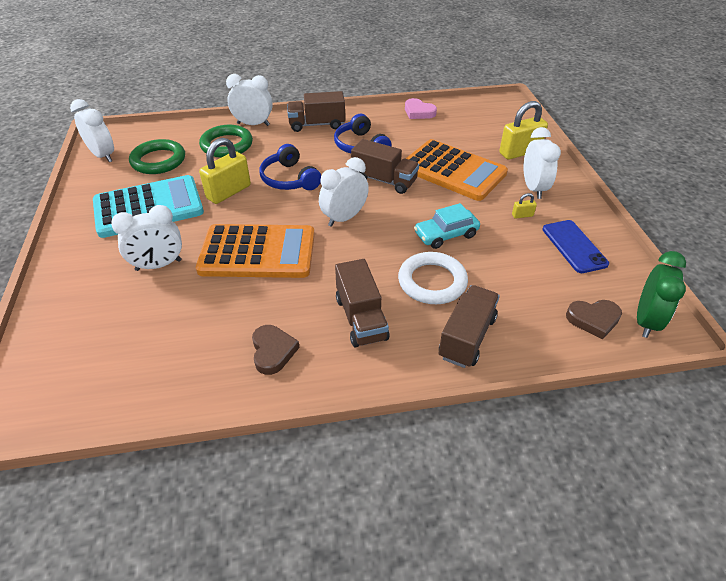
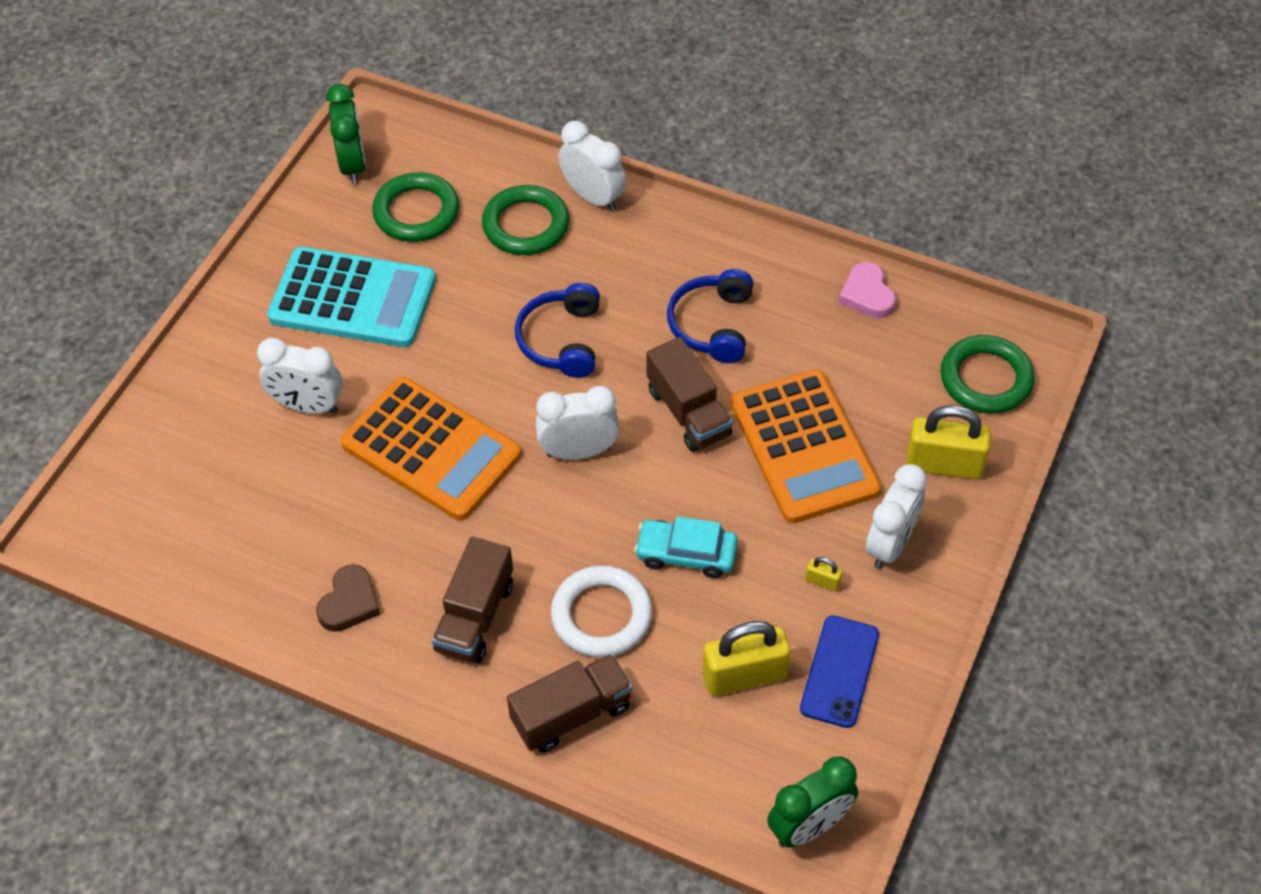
camera: 35 degrees right, 10 degrees up
(103, 155) = (353, 165): white clock -> green clock
(229, 192) = (466, 323): yellow padlock -> yellow padlock (744, 676)
(317, 124) = (685, 244): brown truck -> none
(500, 119) = (986, 379): none -> green ring
(593, 319) = (745, 784): brown heart -> none

